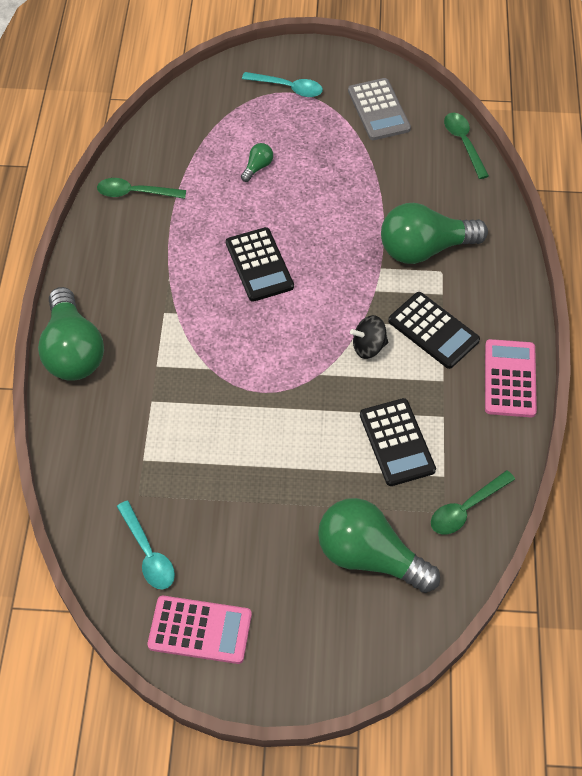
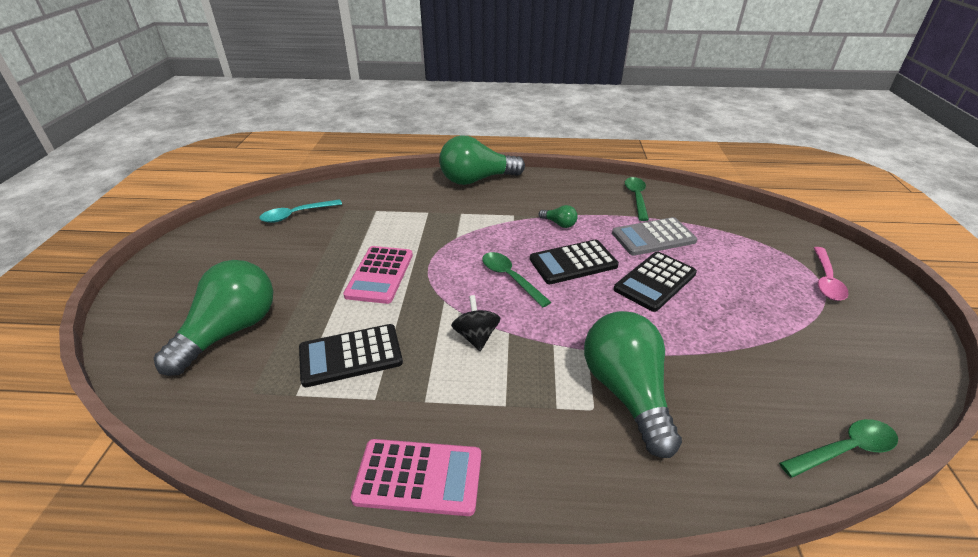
camera: 90 degrees right, 20 degrees down
(200, 630) = (221, 238): pink calculator -> pink calculator (380, 275)
(257, 167) = (698, 260): green light bulb -> green light bulb (559, 224)
(288, 88) = (826, 280): turquoise spoon -> pink spoon
(379, 110) = (846, 355): grey calculator -> grey calculator (653, 237)
(433, 330) = (498, 395): black calculator -> black calculator (655, 281)
(466, 508) = (246, 413): green spoon -> green spoon (510, 278)

